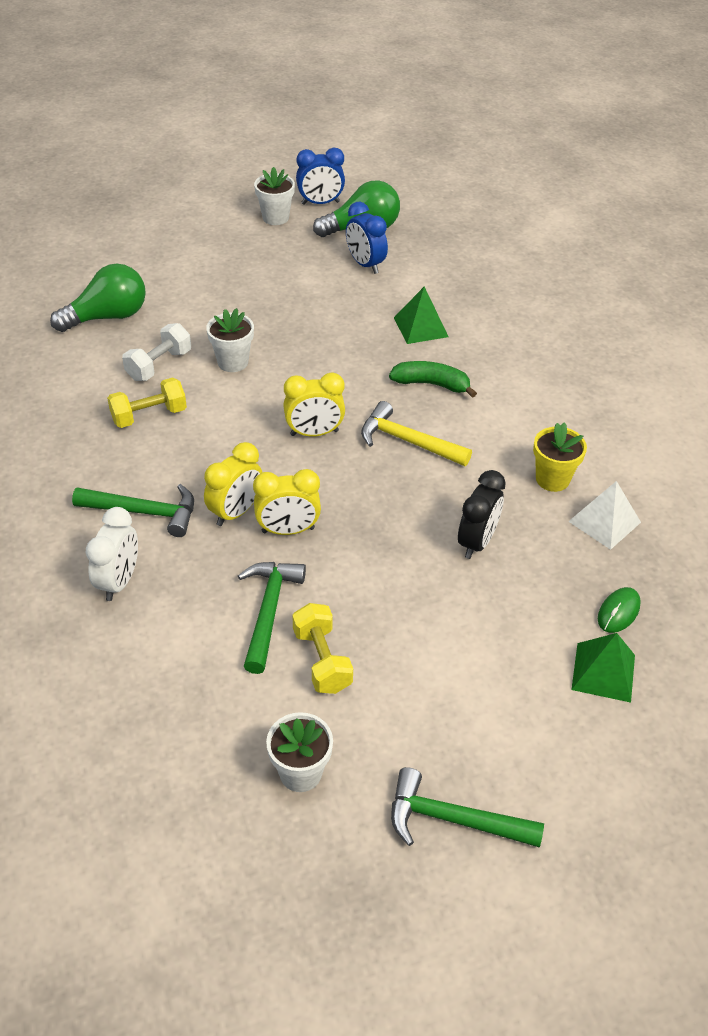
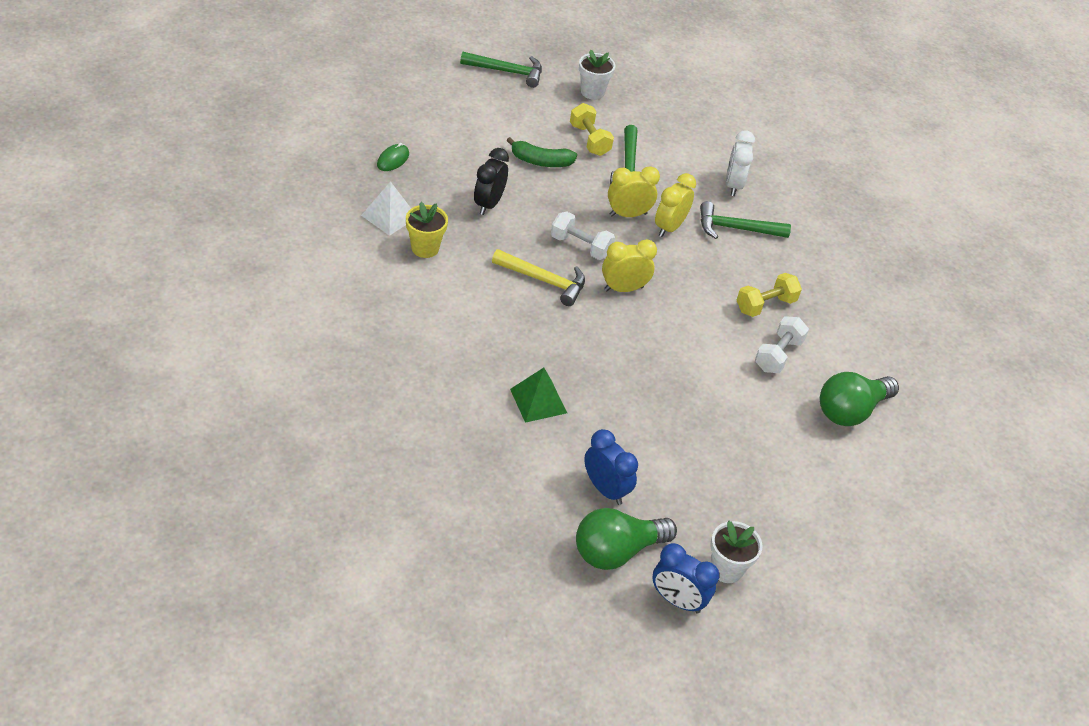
camera: 170 degrees right, 0 degrees up
(233, 362) = (712, 358): white flower pot -> none
(320, 203) = (677, 600): blue clock -> blue clock turned 135 degrees counterclockwise
(359, 484) = (580, 246): none -> white dumbbell
(431, 384) = (525, 335): green banana -> green banana (541, 161)
(603, 672) = (410, 129): green pyramid -> none

